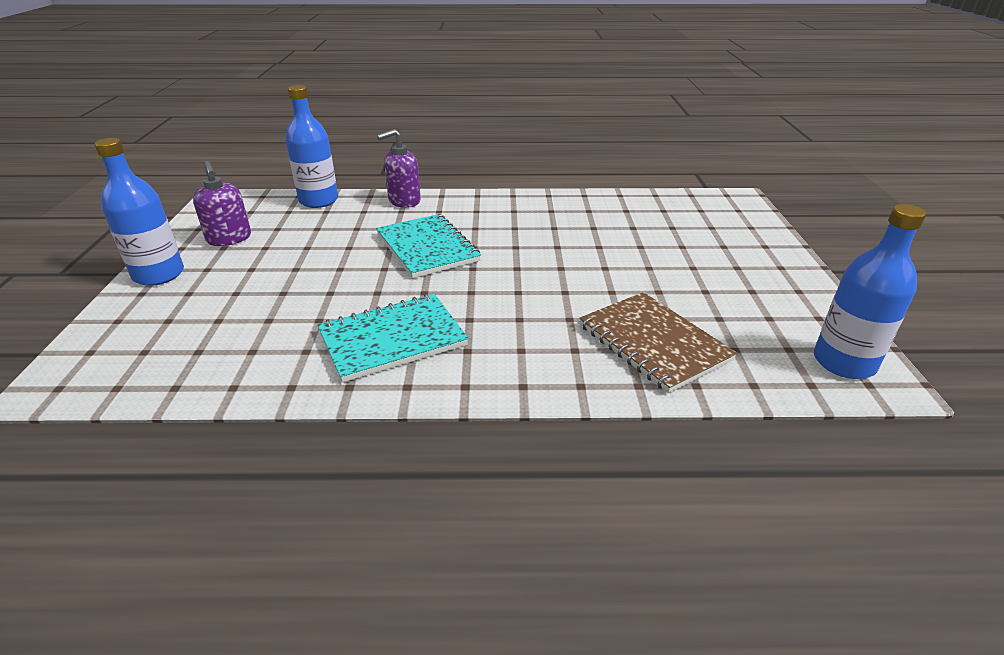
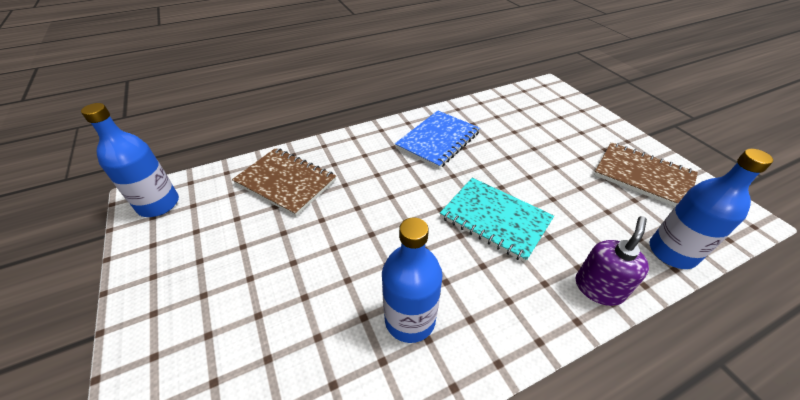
camera: 155 degrees right, 10 degrees up
(159, 275) = (620, 136): blue bottle -> blue bottle (410, 319)
(229, 239) = (643, 176): purple soap dispenser -> brown notebook
(392, 339) = (438, 140): turquoise notebook -> blue notebook

